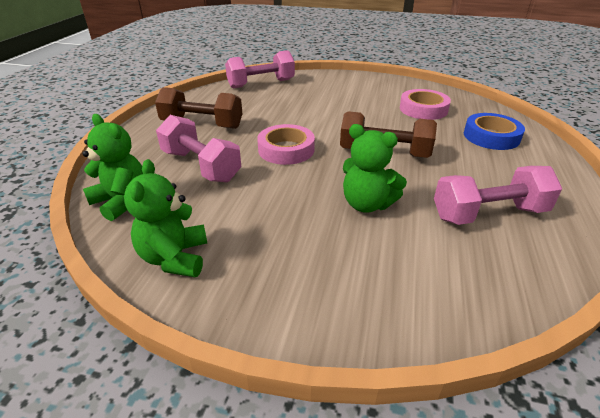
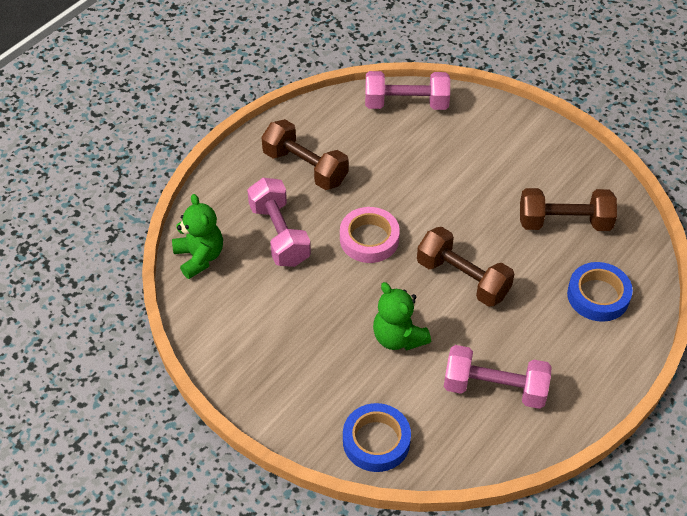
camera: 25 degrees right, 15 degrees up
(175, 258) = (222, 334): green teddy bear -> none
(423, 109) = (564, 222): pink tape -> brown dumbbell
(427, 302) = (376, 441): none -> blue tape

